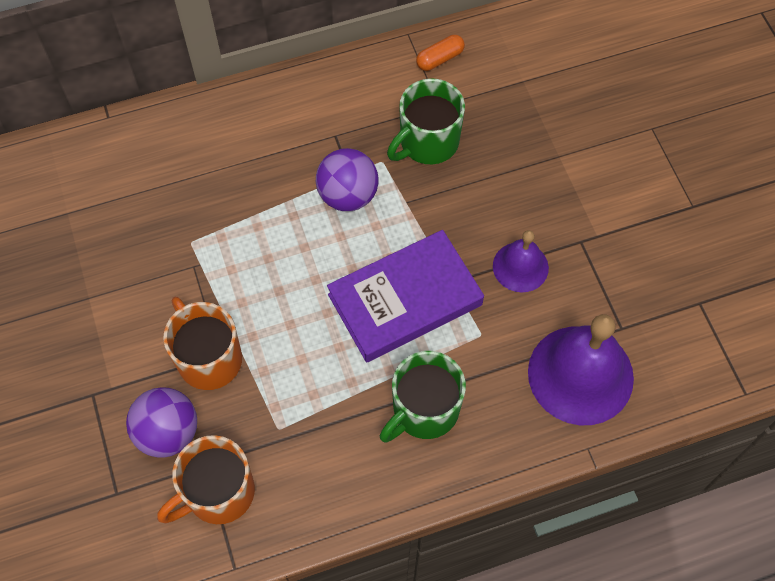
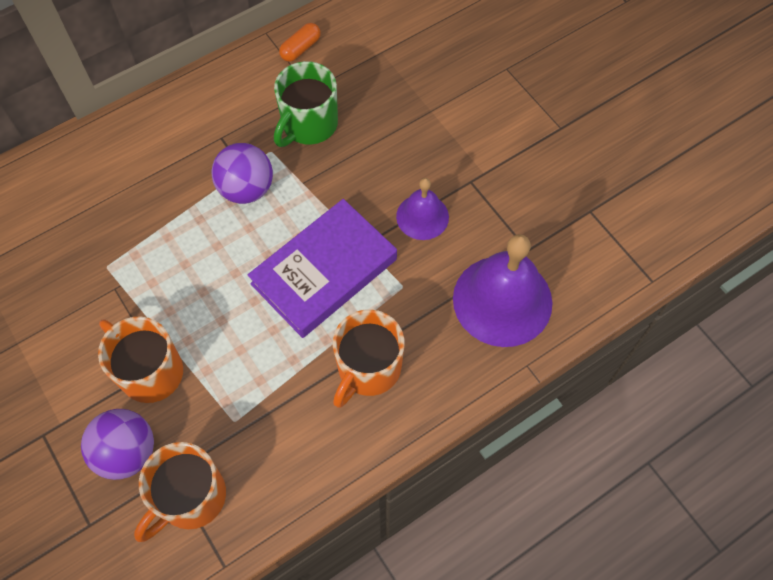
camera: 15 degrees left, 0 degrees up
(424, 410) = (368, 368): green mug -> orange mug

